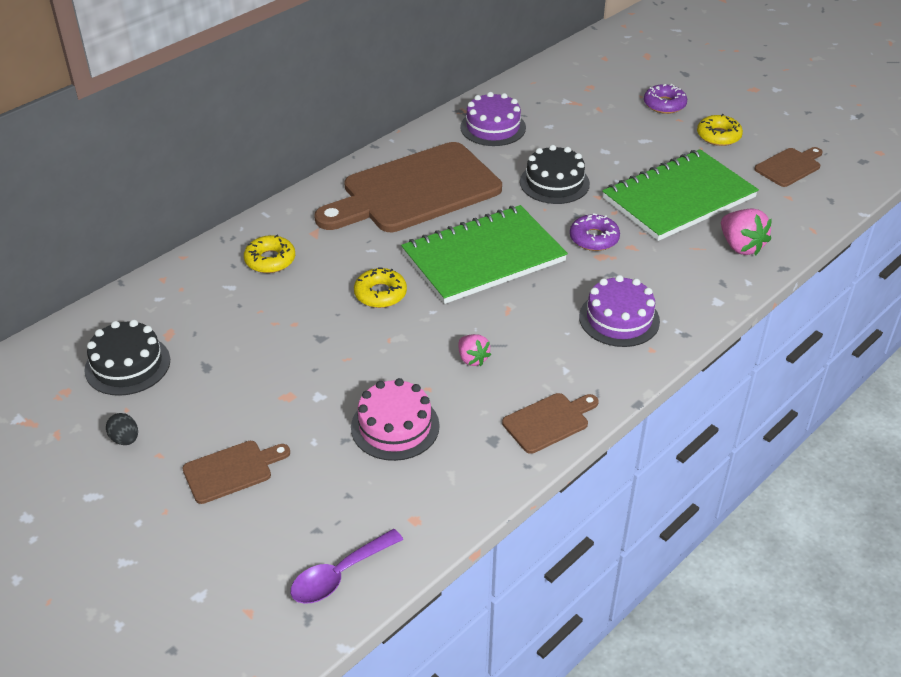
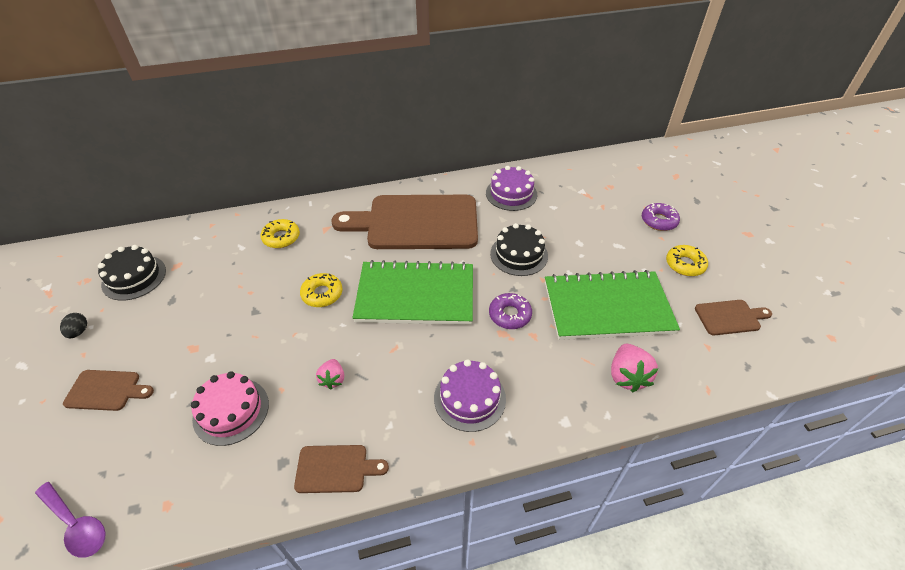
camera: 30 degrees right, 5 degrees up
(339, 575) = (76, 525): purple spoon -> purple spoon turned 135 degrees counterclockwise

